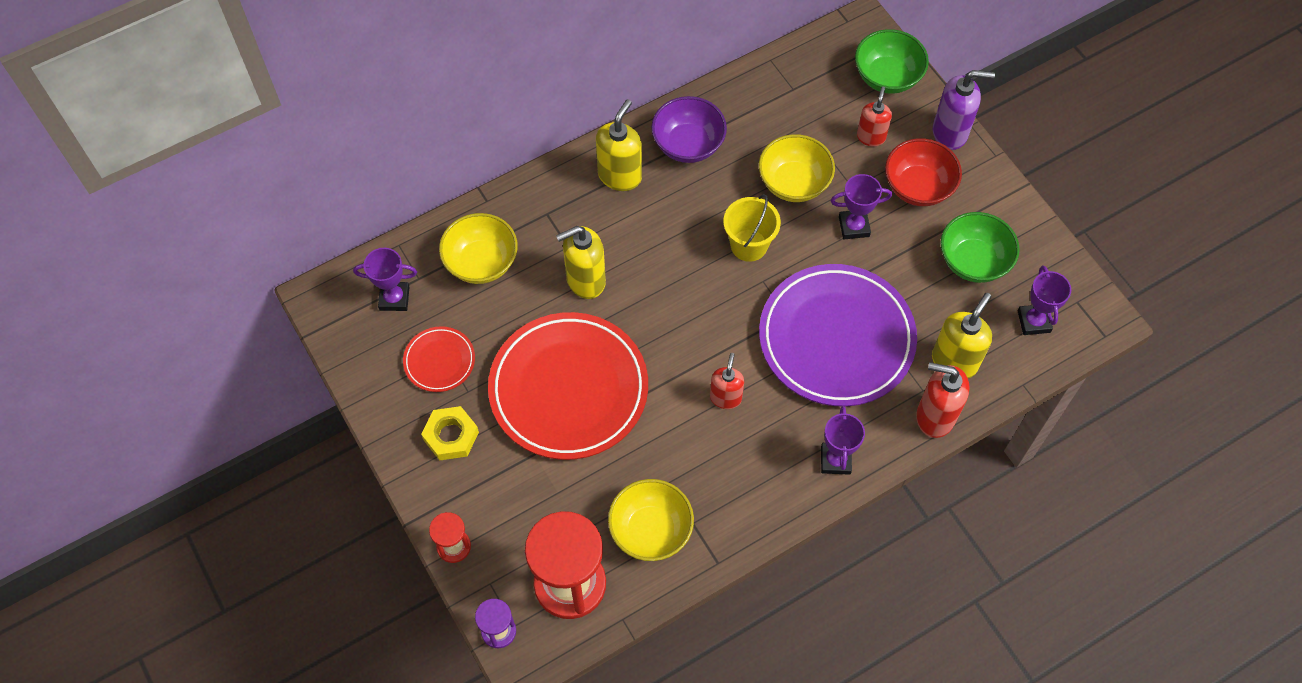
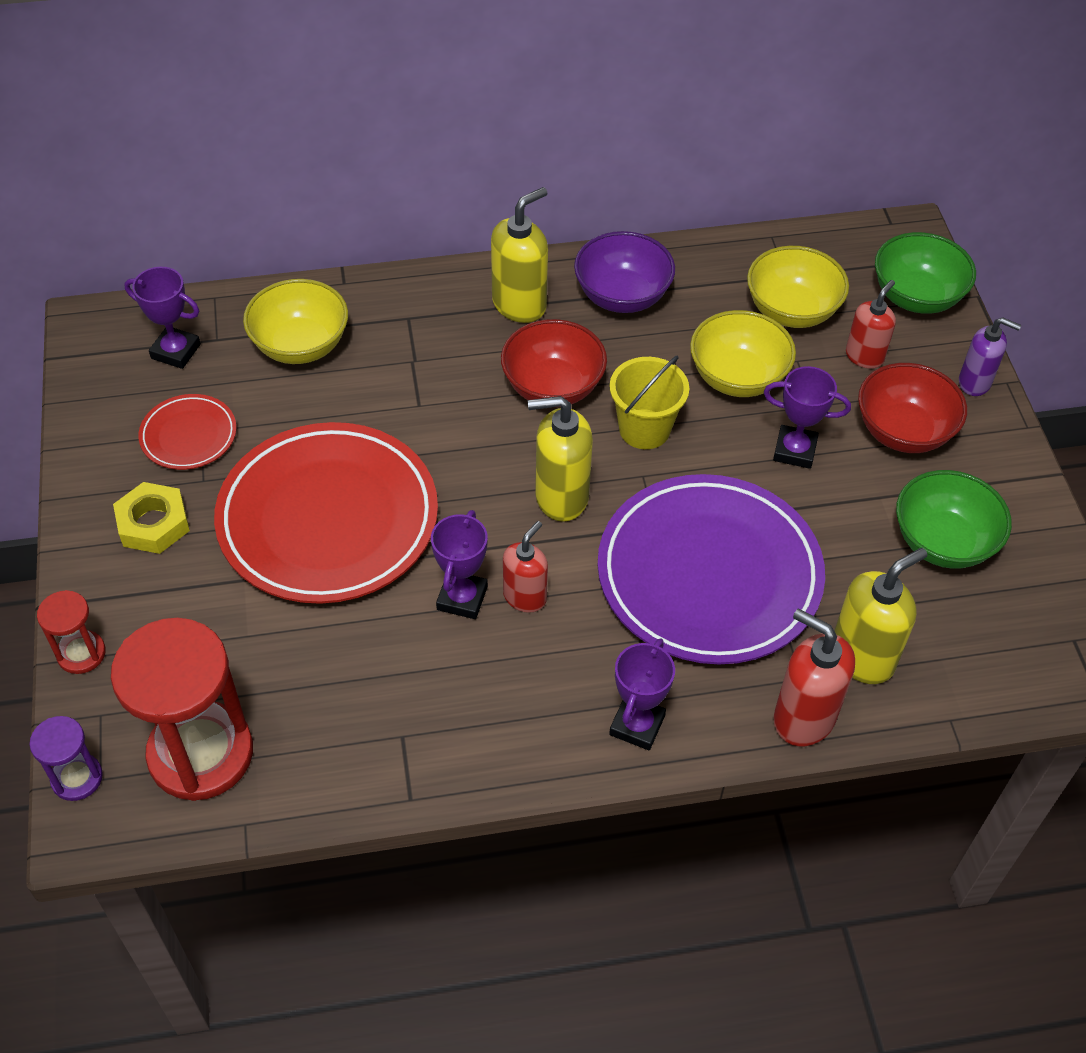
camera: 20 degrees right, 10 degrees down
(585, 280) = (415, 404): yellow soap dispenser -> yellow soap dispenser (561, 497)
(650, 530) = (342, 725): yellow bowl -> yellow bowl (791, 310)
(673, 234) = (553, 387): none -> red bowl
(950, 132) = (975, 382): purple soap dispenser -> purple soap dispenser, size x0.66
(1033, 321) = (999, 644): purple trophy -> purple trophy (462, 598)

